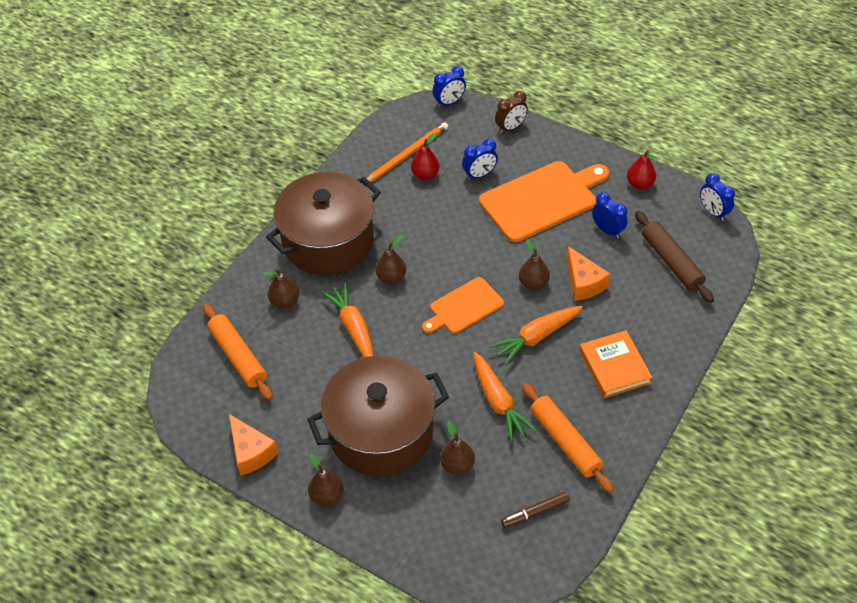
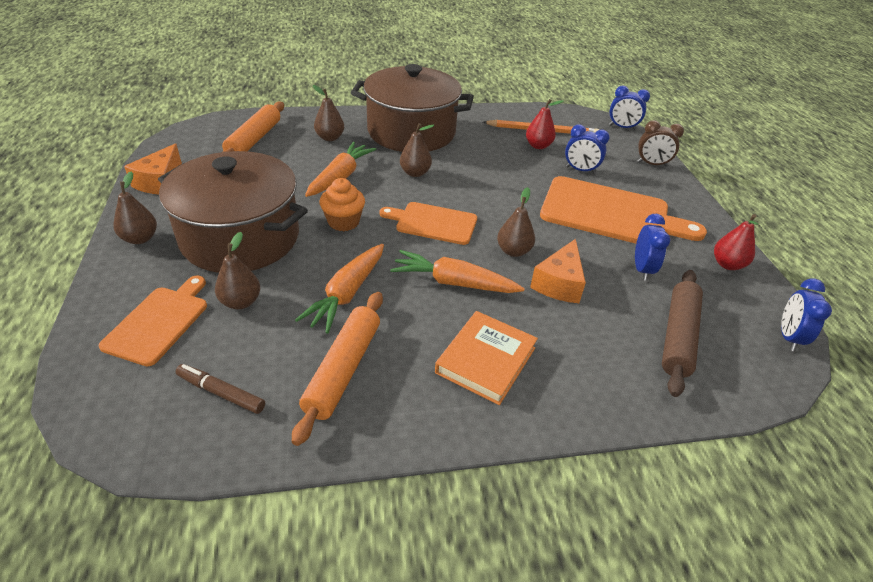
camera: 45 degrees right, 10 degrees down
(416, 359) = (343, 222): none -> orange cupcake
(440, 520) = (159, 322): none -> orange cutting board

